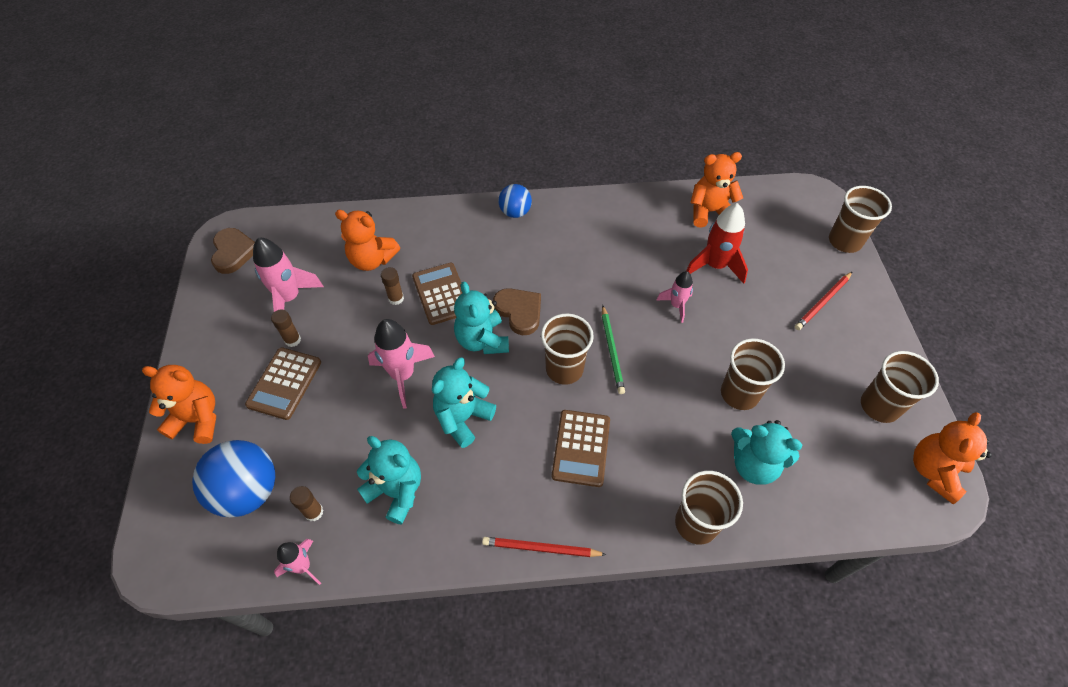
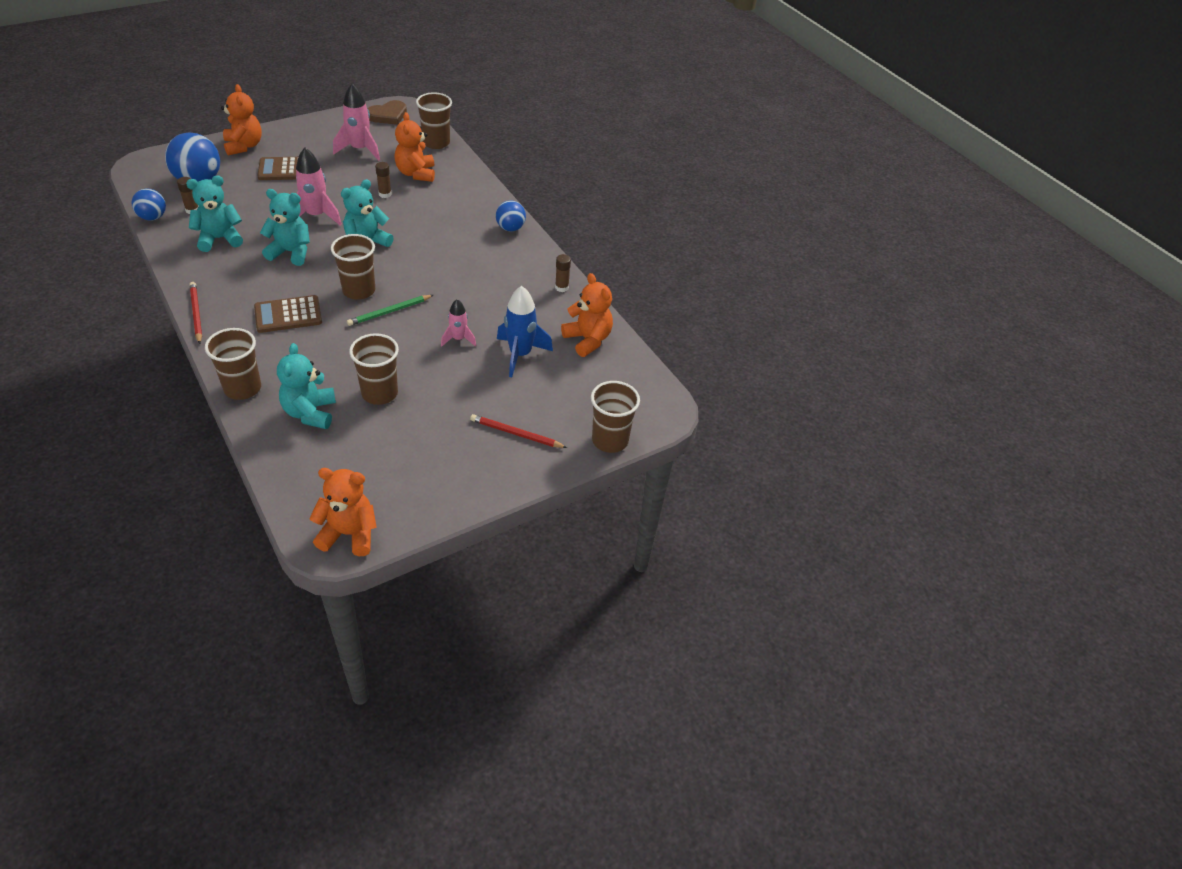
camera: 60 degrees right, 10 degrees down
(293, 340) = (324, 162): brown glue stick -> brown glue stick (561, 287)
(303, 566) = (153, 217): pink rocket -> blue ball
(396, 491) = (219, 239): turquoise teddy bear -> turquoise teddy bear turned 120 degrees counterclockwise
(442, 294) = (401, 213): brown calculator -> none
(519, 311) = (404, 255): brown heart -> none
(715, 266) = (520, 355): red rocket -> blue rocket
(879, 406) = (408, 488): brown cup -> brown cup (436, 143)

